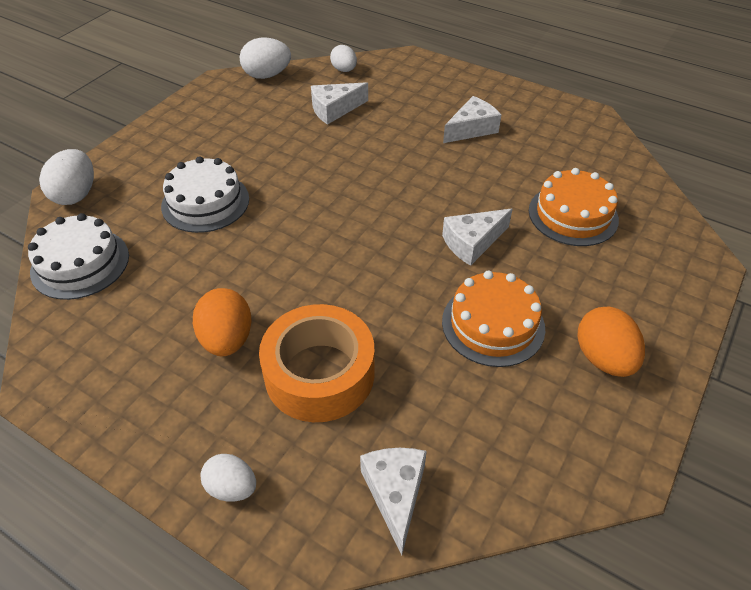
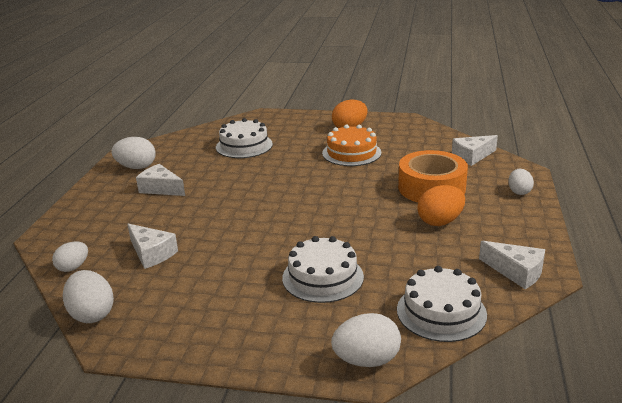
camera: 110 degrees left, 20 degrees down
(472, 243) = (290, 168): white cheese -> white cheese (516, 272)
(541, 118) = (136, 167): none -> white egg
(573, 215) = (244, 145): orange cake -> white cake

